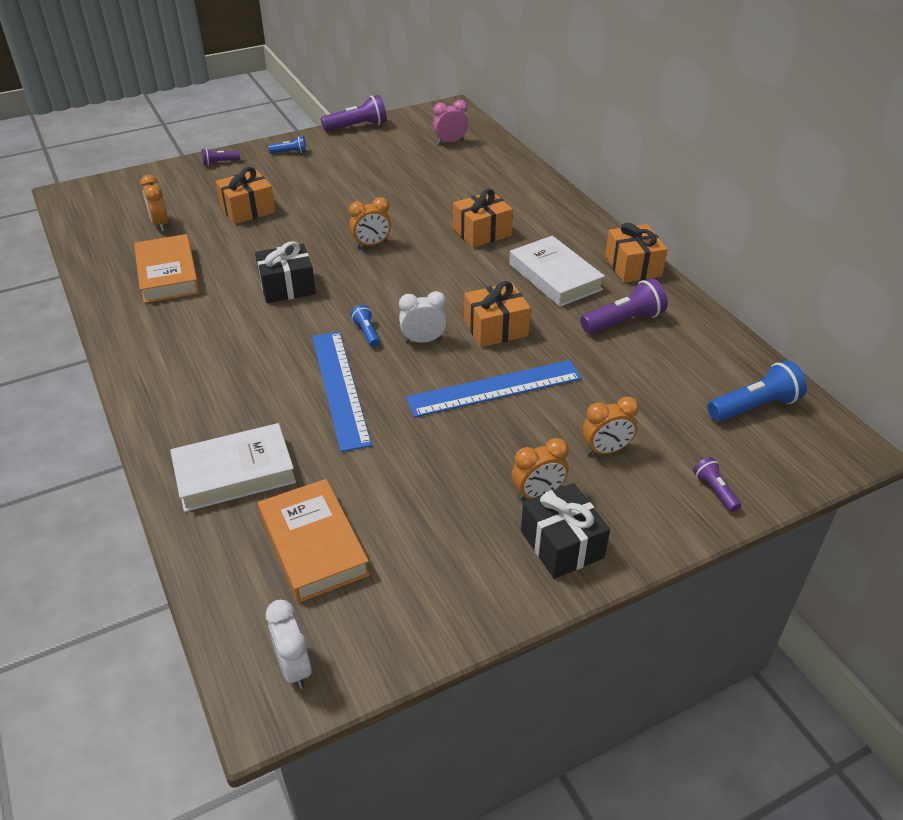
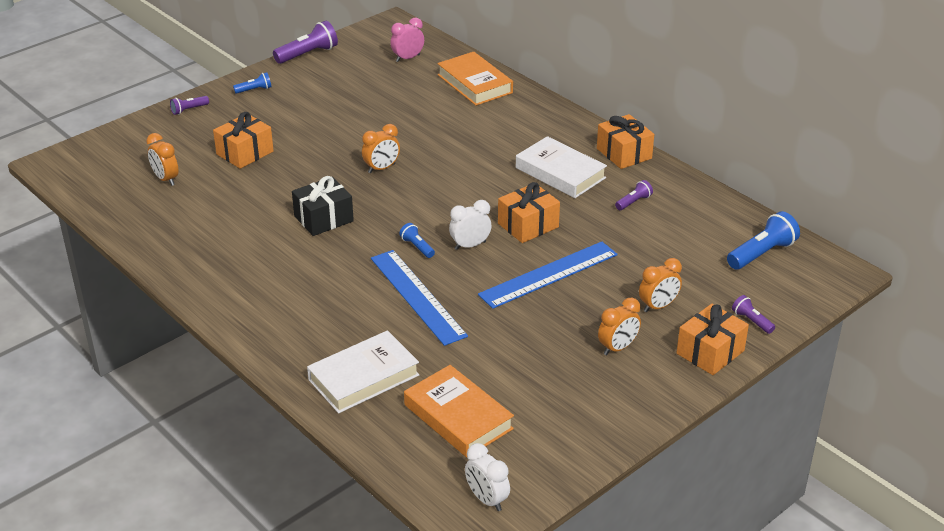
camera: 15 degrees left, 5 degrees down
(168, 274) = (203, 225): orange book -> orange book (474, 84)
(482, 232) = (478, 142): orange gift -> orange gift (710, 352)
(562, 544) = (651, 380): black gift -> none
(623, 321) = (633, 202): purple flashlight -> purple flashlight, size x0.55

